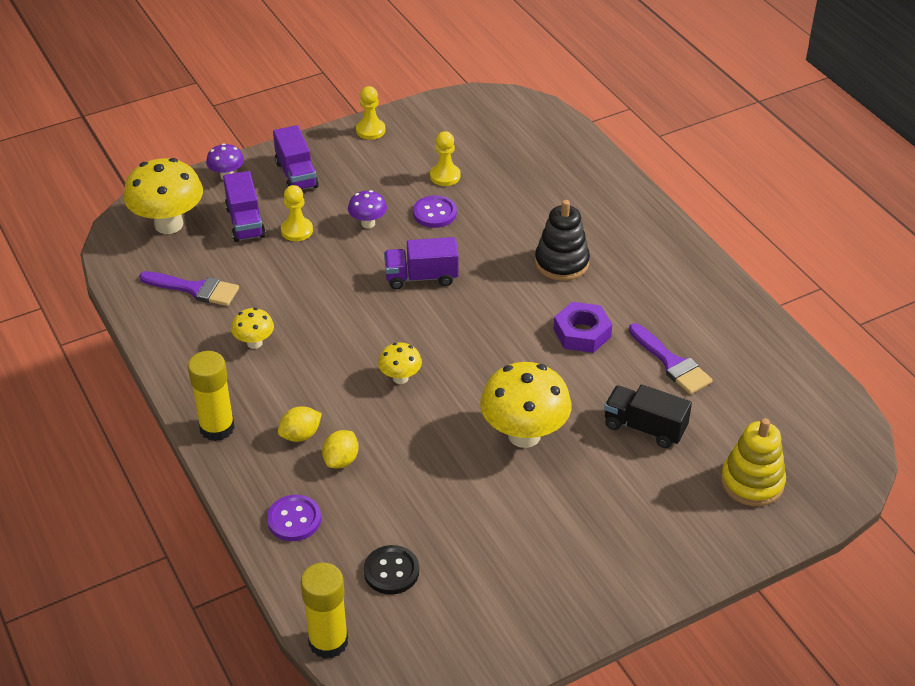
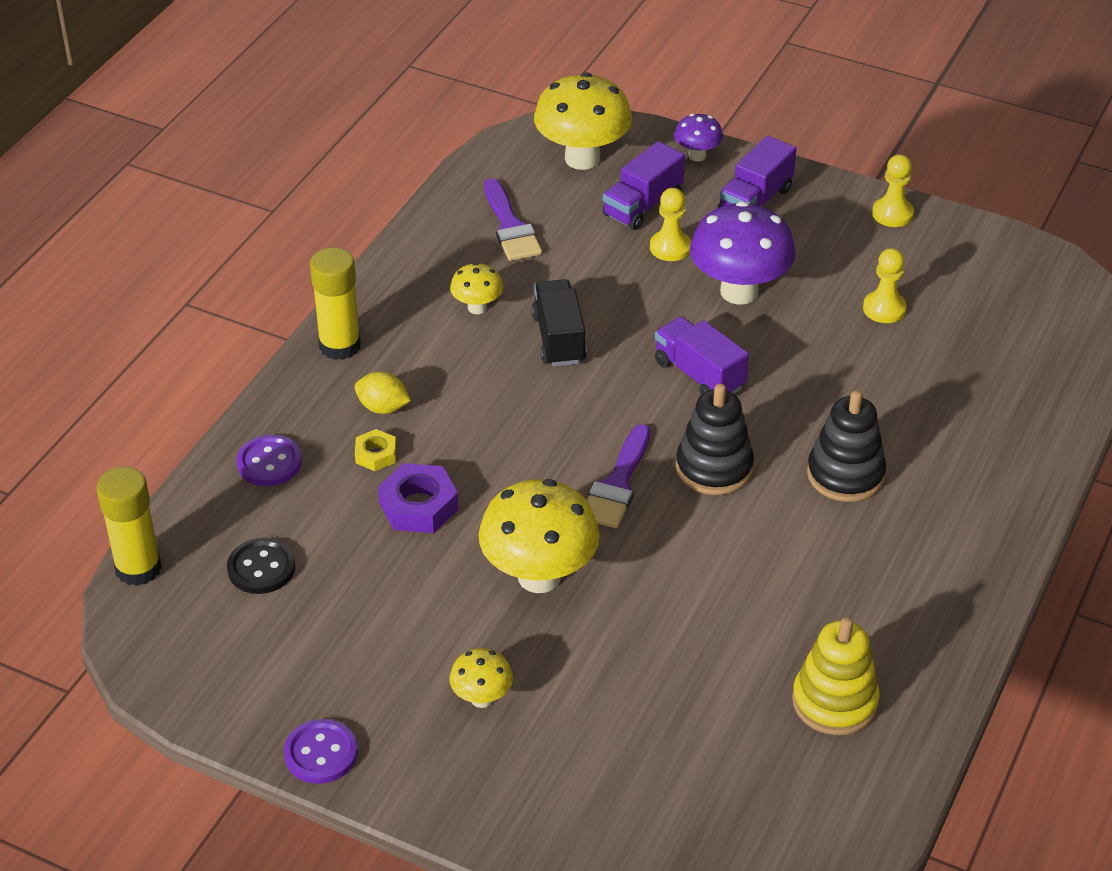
camera: 55 degrees right, 0 degrees up
(341, 460) = (376, 454): yellow lemon -> yellow nut
(368, 223) = (739, 291): purple mushroom -> purple mushroom, size x1.99
(400, 378) = (531, 437): yellow mushroom -> yellow mushroom (482, 698)
(434, 213) = (813, 332): purple button -> purple button (321, 753)
(505, 312) = (714, 468): none -> black stacking toy
(582, 333) = (746, 548): purple nut -> purple nut (418, 506)
(644, 428) = (646, 674): black truck -> black truck (559, 339)
(671, 363) = (776, 650): purple brush -> purple brush (617, 484)
(752, 482) = (648, 812): yellow stacking toy -> yellow stacking toy (834, 702)

